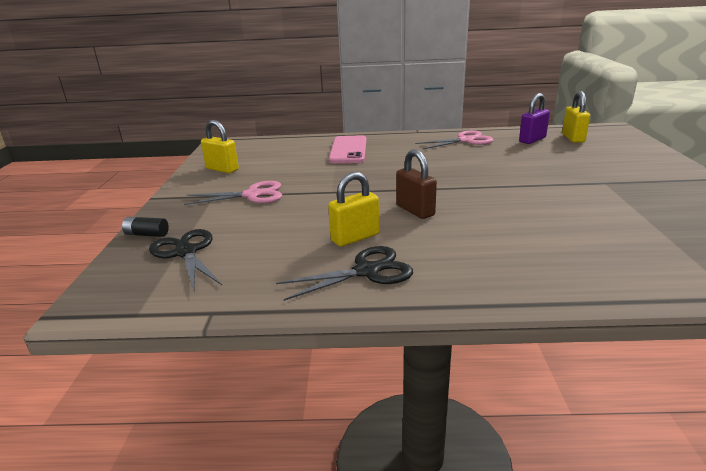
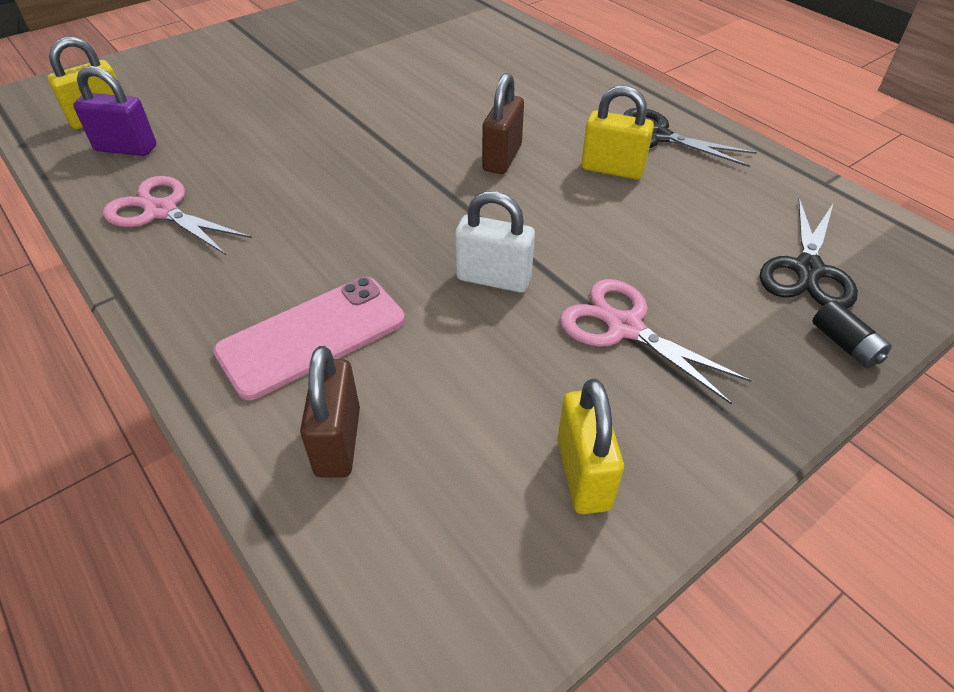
camera: 130 degrees left, 20 degrees up
(299, 146) = (338, 441): none -> brown padlock
(324, 181) = (493, 278): none -> white padlock

